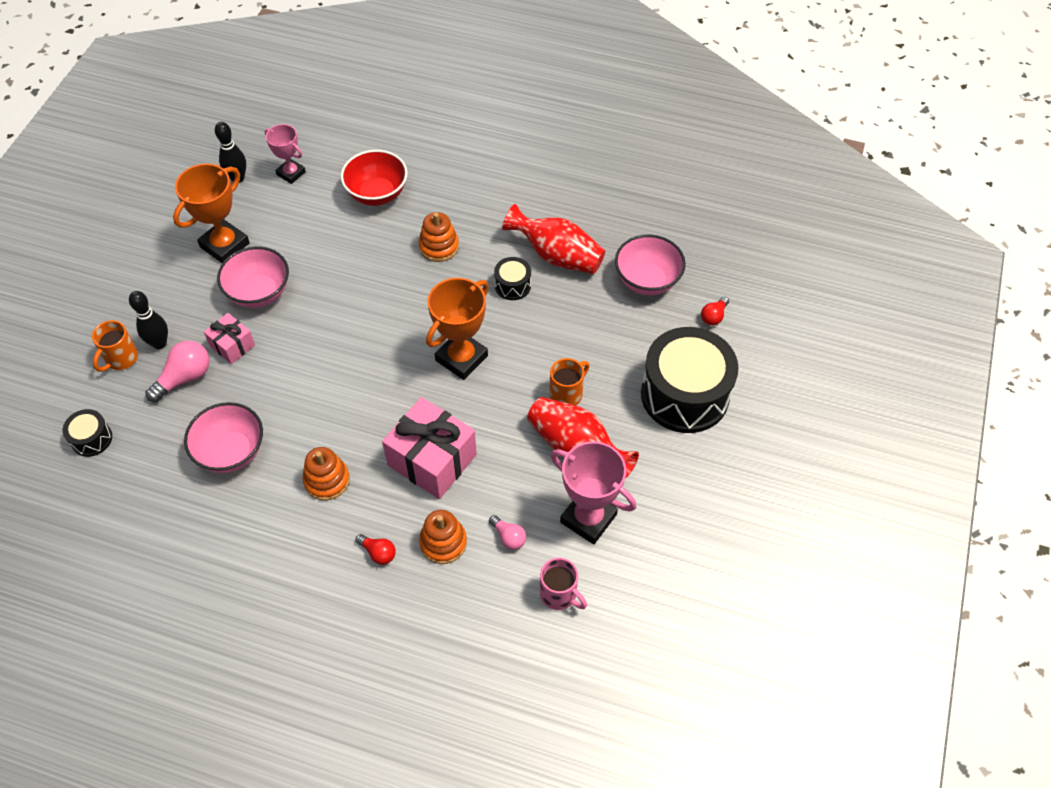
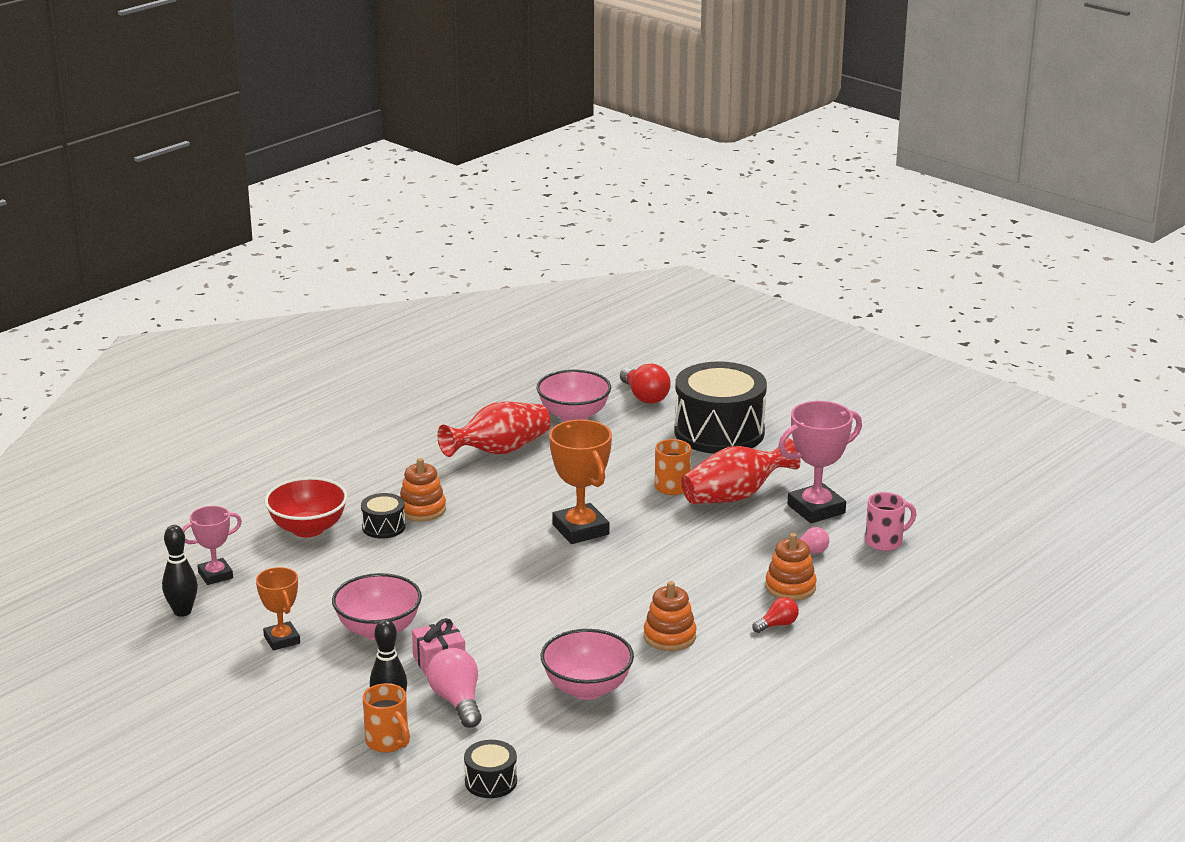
camera: 65 degrees left, 30 degrees down
(225, 245) = (282, 640): orange trophy -> orange trophy, size x0.62
(432, 460) = (691, 572): pink gift -> none
(512, 285) = (514, 482): black drum -> black drum (383, 527)
(713, 316) = (644, 396): red light bulb -> red light bulb, size x1.71

